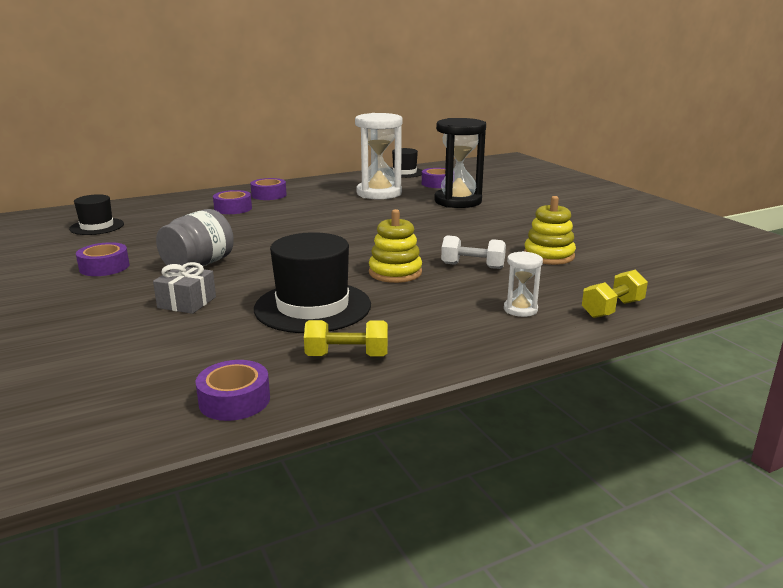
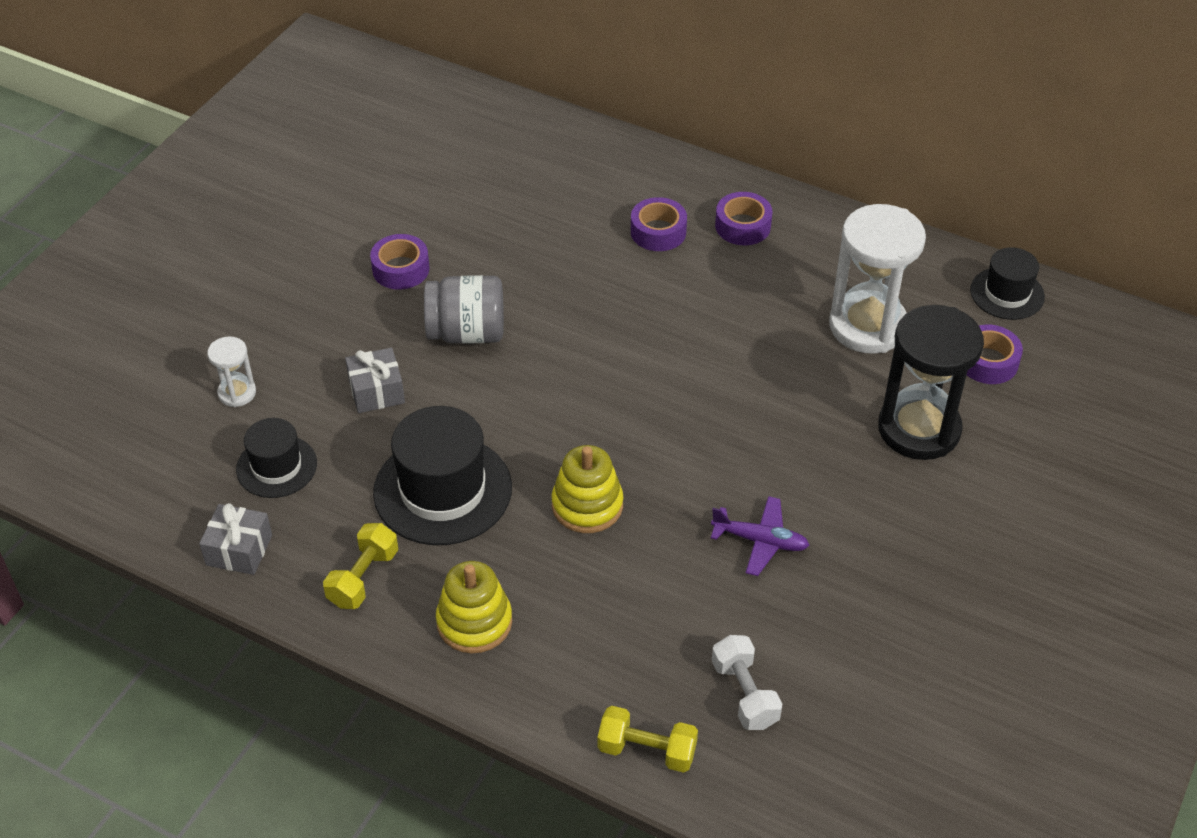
camera: 55 degrees right, 25 degrees up
(97, 226) = (493, 172): black hat -> black hat (276, 466)
(234, 400) = (239, 550): purple tape -> grey gift
(347, 356) = (363, 578): yellow dumbbell -> yellow dumbbell turned 60 degrees clockwise
(472, 266) = (670, 565): white dumbbell -> white dumbbell (744, 694)
(484, 244) = (760, 541): none -> purple plane
(520, 309) = (576, 665): white hourglass -> white hourglass (237, 393)
(549, 256) = (776, 626): yellow stacking toy -> yellow stacking toy (474, 622)

